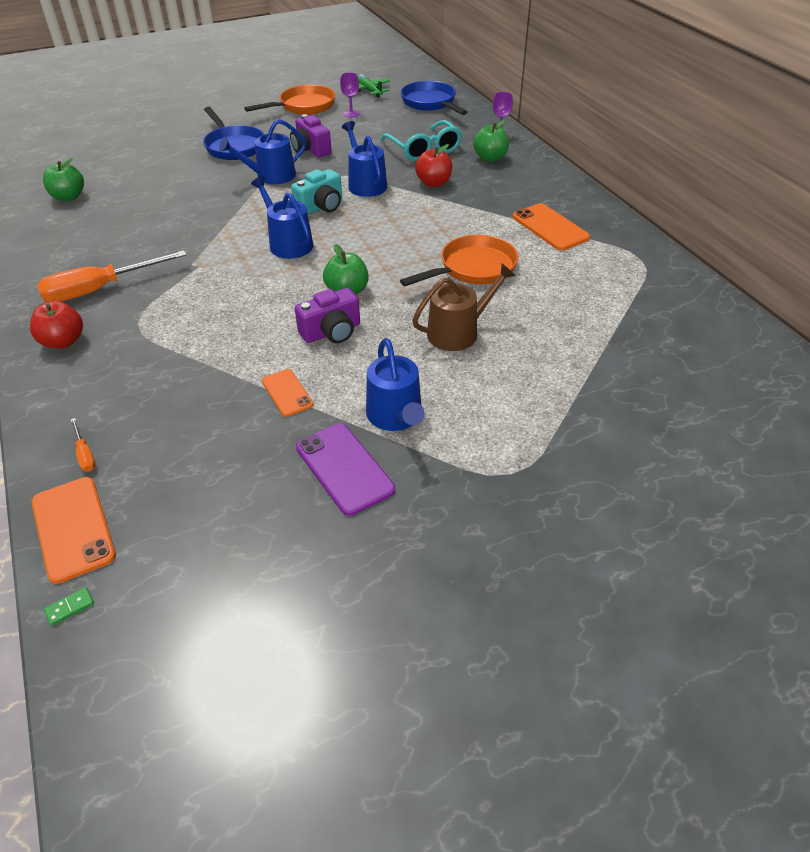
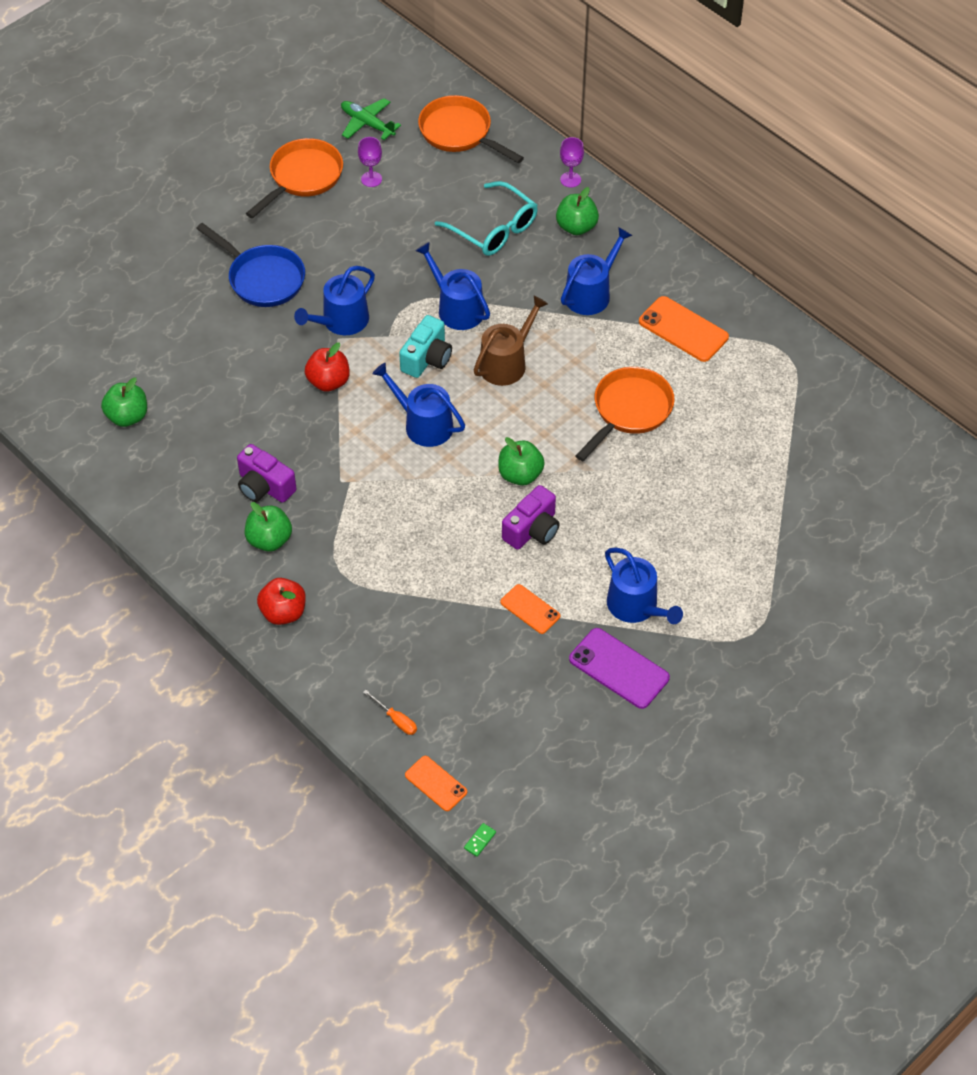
camera: 20 degrees left, 10 degrees up
(73, 528) = (436, 783): orange phone -> orange phone, size x0.62
(100, 289) = (269, 540): orange screwdriver -> green apple
(311, 149) = (360, 261): purple camera -> purple camera (264, 486)
(430, 103) = (459, 133): blue pan -> orange pan
(433, 183) = (532, 288): red apple -> red apple (328, 382)
(458, 332) = (649, 498): brown watering can -> brown watering can (506, 363)
(481, 194) = (591, 293): none -> blue watering can

